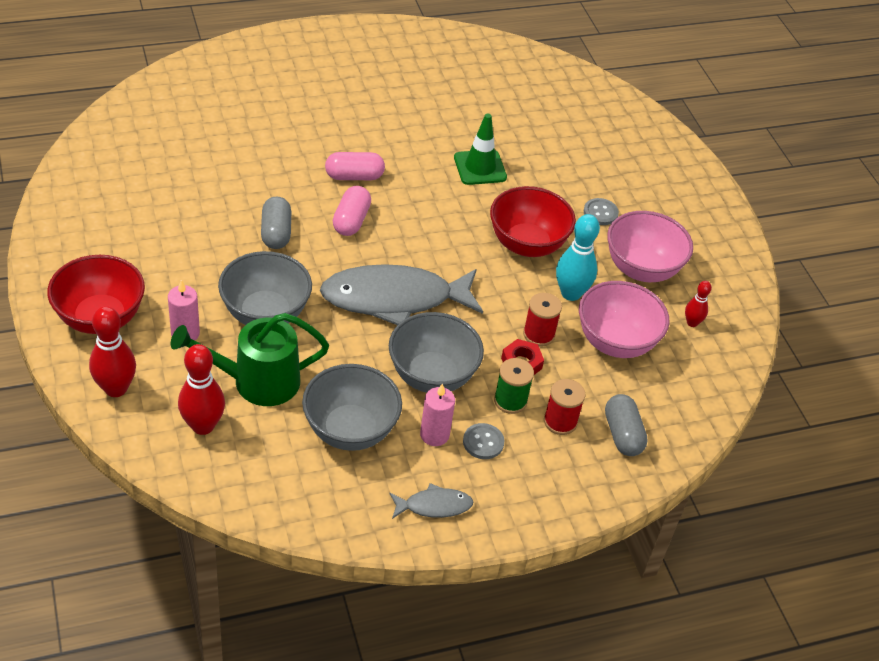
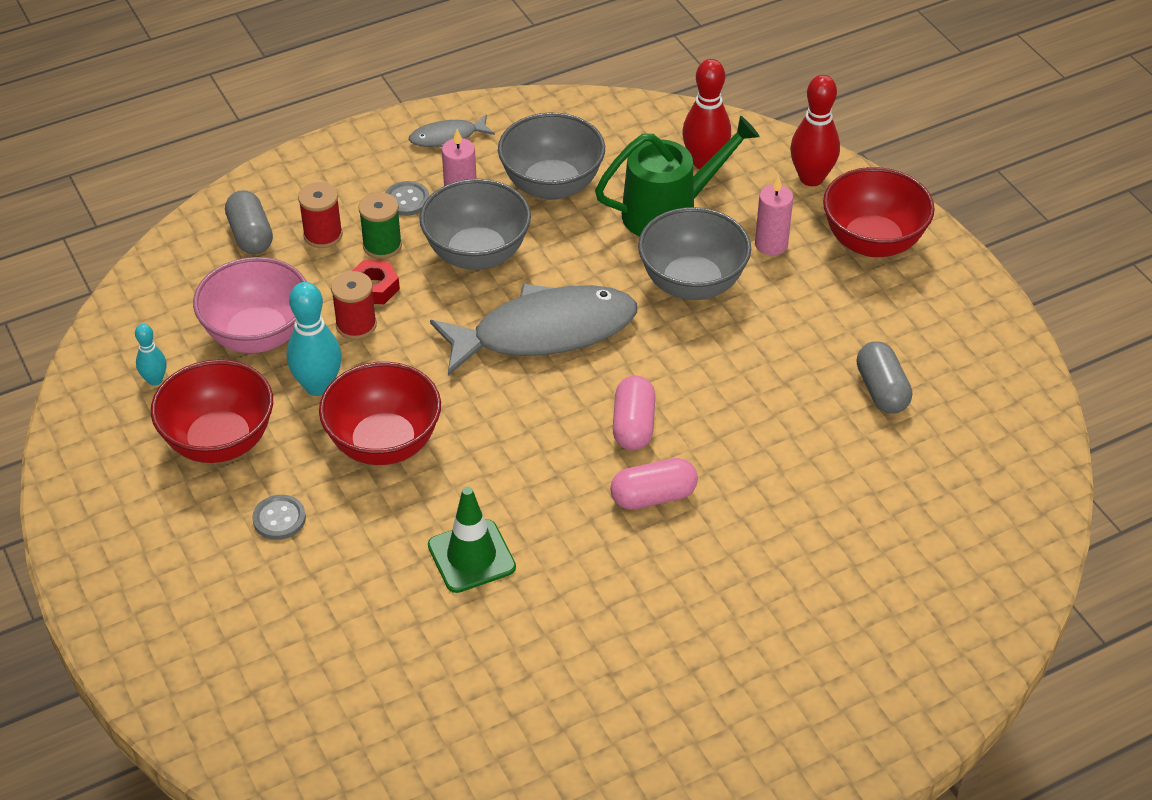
camera: 175 degrees right, 0 degrees up
(276, 233) = (725, 386): grey capsule -> grey capsule (882, 390)
(641, 269) = (219, 441): pink bowl -> red bowl
(692, 323) = (155, 380): red bowling pin -> turquoise bowling pin

